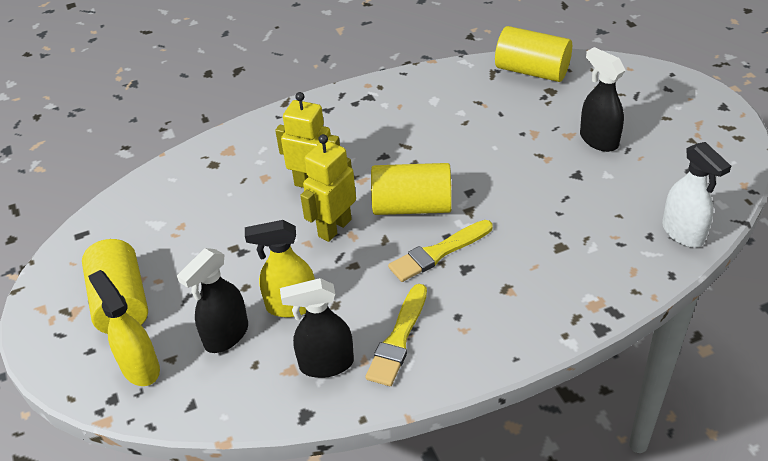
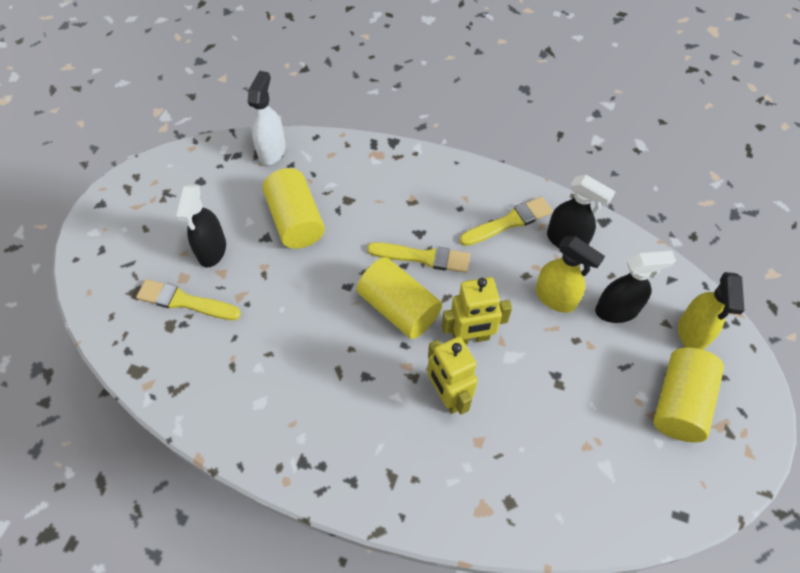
camera: 140 degrees left, 15 degrees up
(532, 71) = (150, 360): yellow cylinder -> yellow cylinder (296, 220)
(563, 106) = (185, 301): none -> yellow brush

